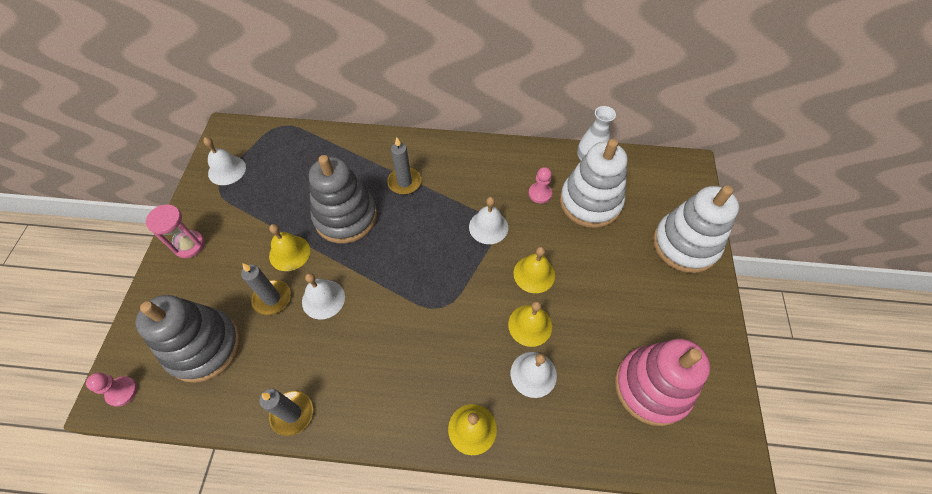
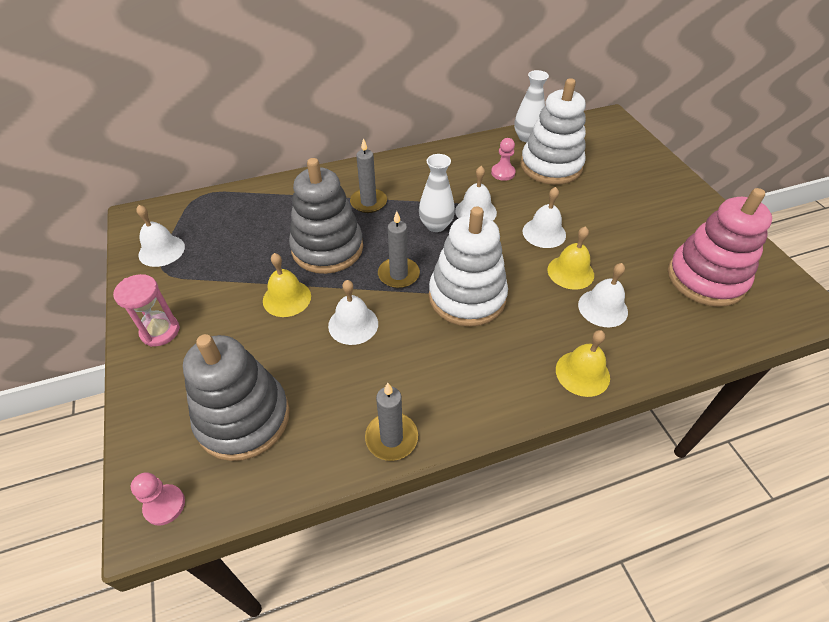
camera: 25 degrees left, 10 degrees down
(272, 298) = (295, 344): grey candle -> grey candle (398, 274)
(445, 228) = (436, 225): none -> white vase
(534, 274) = (544, 233): yellow bell -> white bell
(685, 244) = (649, 171): white stacking toy -> white stacking toy (467, 297)

